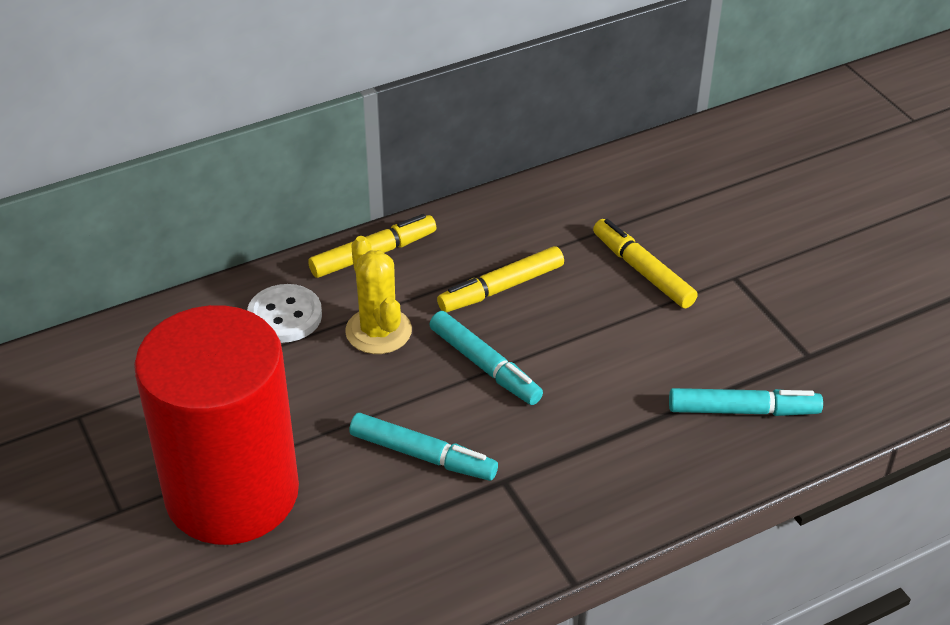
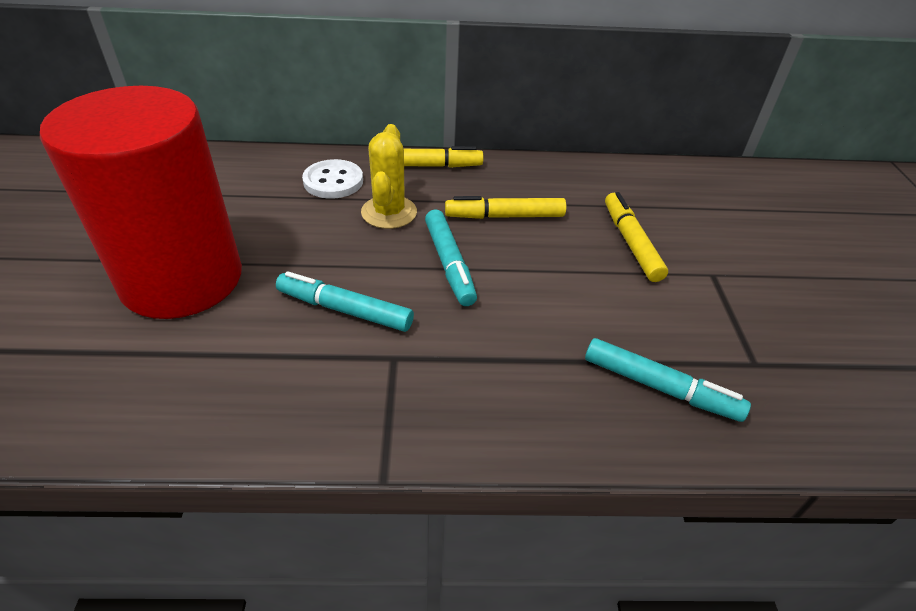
camera: 25 degrees right, 0 degrees up
(423, 455) = (345, 310): turquoise marker -> turquoise marker turned 150 degrees clockwise

